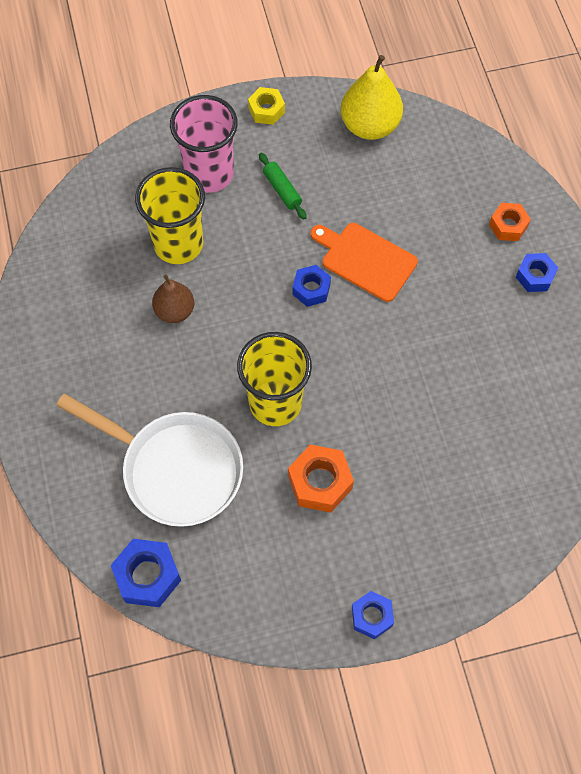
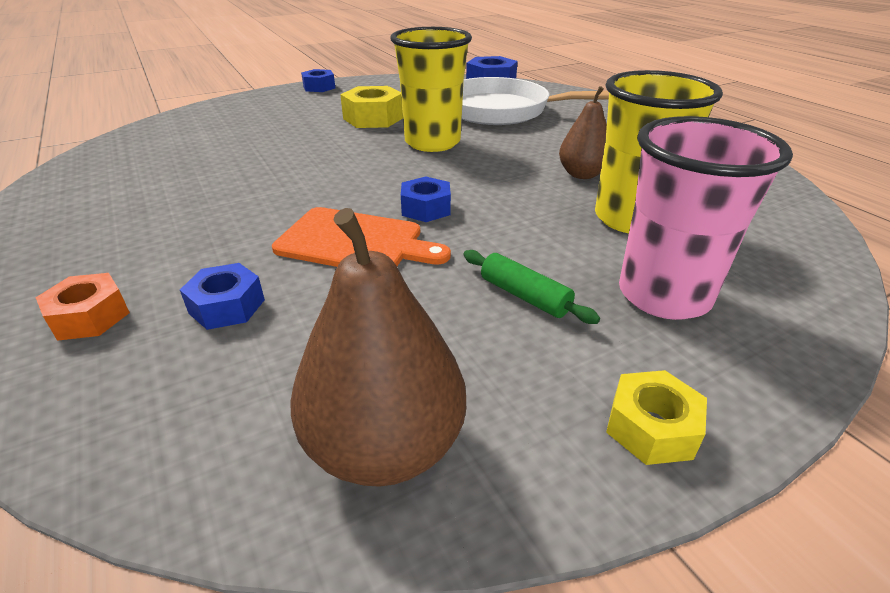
camera: 165 degrees right, 30 degrees down
(320, 482) = (373, 118): orange nut -> yellow nut
(370, 125) = (385, 446): yellow pear -> brown pear
(535, 276) = (73, 264): blue nut -> blue nut (227, 306)

